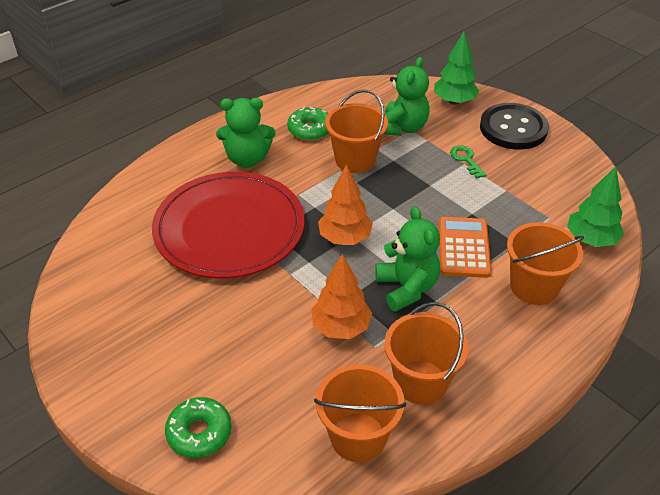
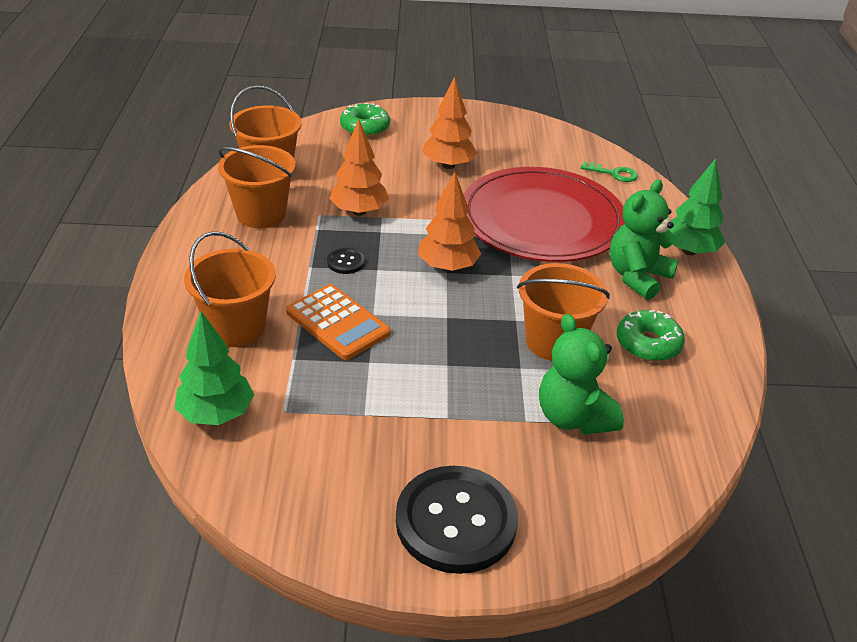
camera: 130 degrees right, 5 degrees down
(206, 324) = (448, 165): none -> orange tree
(407, 288) = (345, 262): green teddy bear -> black button
(454, 101) = (581, 512): green tree -> green tree (689, 251)
(466, 160) = (452, 424): green key -> green key (614, 173)

